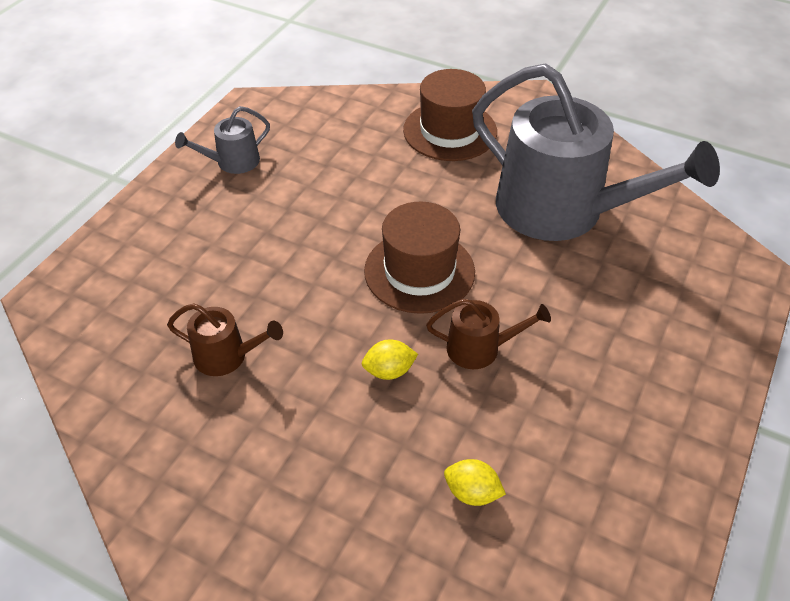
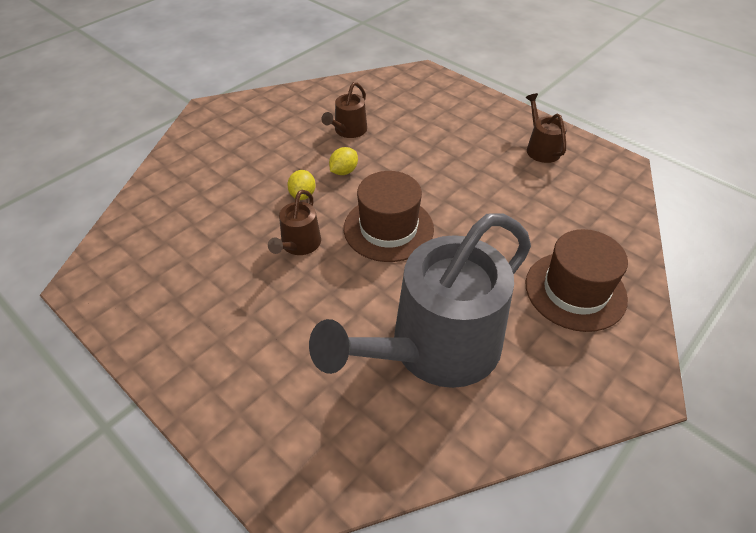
camera: 105 degrees right, 0 degrees up
(233, 162) = (541, 148): grey watering can -> brown watering can
(472, 493) = (194, 213): yellow lemon -> yellow lemon (344, 171)

